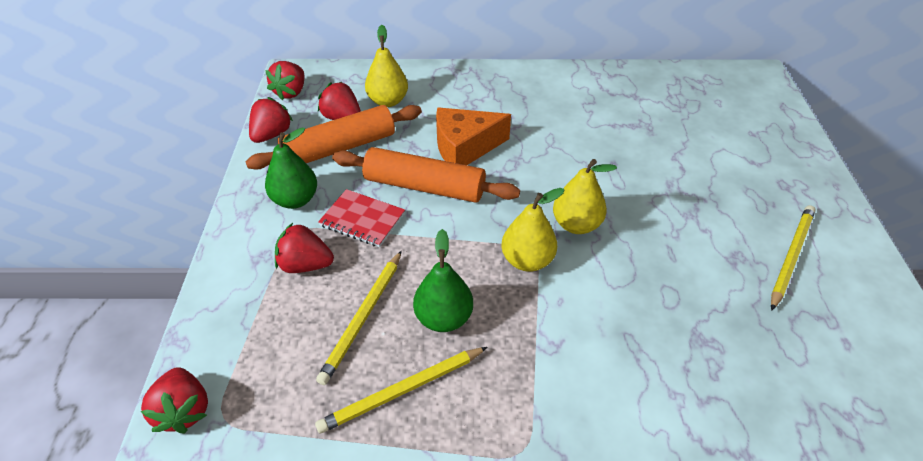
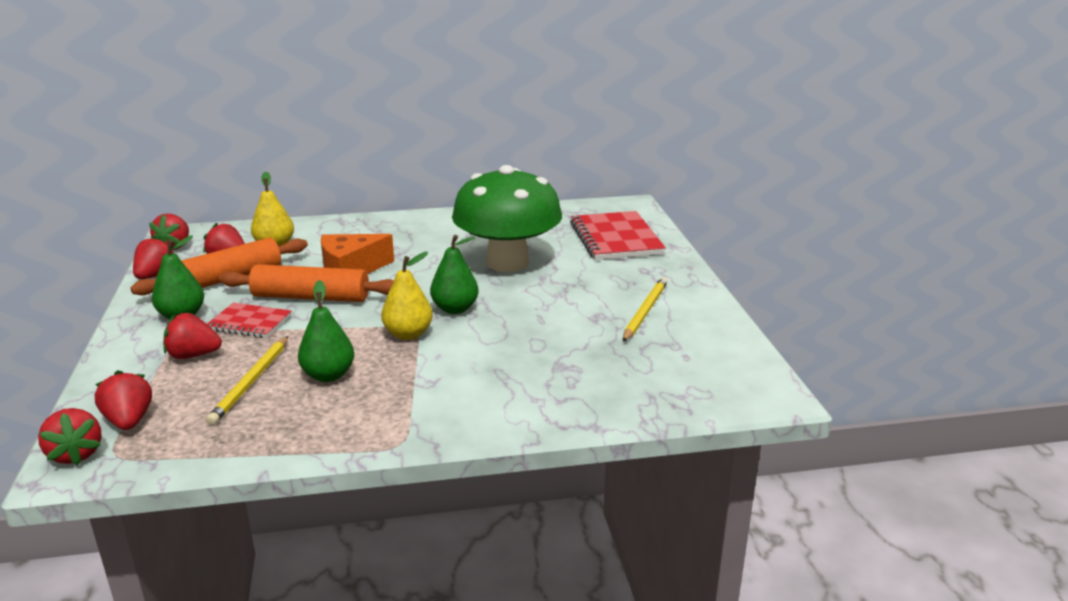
camera: 10 degrees left, 20 degrees down
(239, 363) = (129, 421): none -> red strawberry
(402, 391) = (289, 421): yellow pencil -> none
(576, 224) = (455, 309): yellow pear -> green pear
(630, 155) = (507, 263): none -> green mushroom
(747, 128) = (615, 239): none -> red notebook

